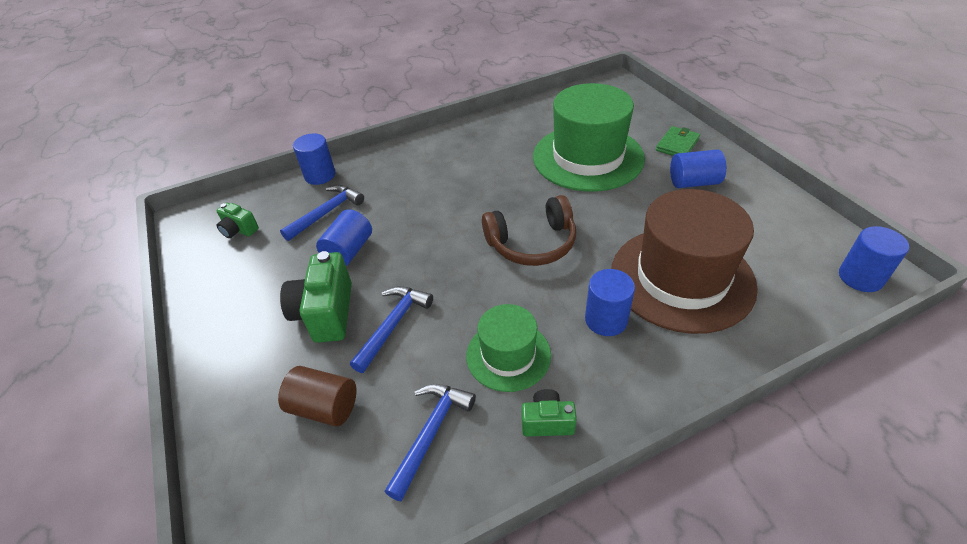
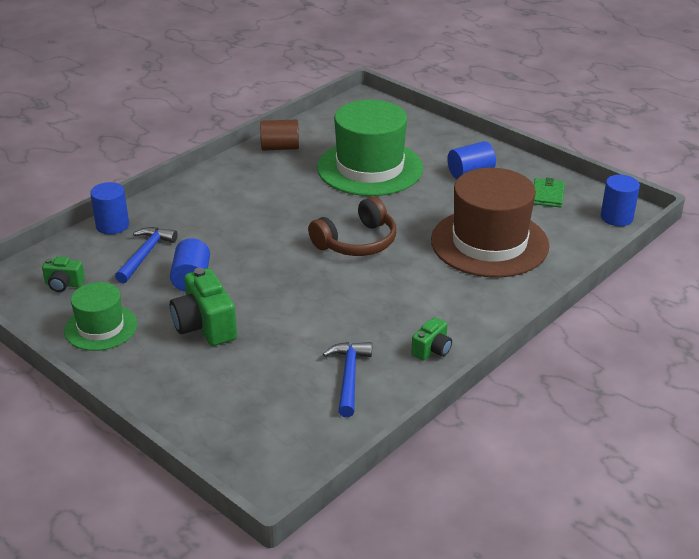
camera: 25 degrees left, 10 degrees down
(324, 407) = (252, 383): brown cylinder -> brown cylinder (280, 147)
(393, 325) = (272, 321): blue hammer -> none
(508, 355) = (380, 319): green hat -> green hat (101, 327)
(547, 422) = (432, 350): green camera -> green camera turned 150 degrees clockwise
(606, 320) = (444, 281): blue cylinder -> none
(677, 144) = (444, 145): green wallet -> green wallet (547, 195)

